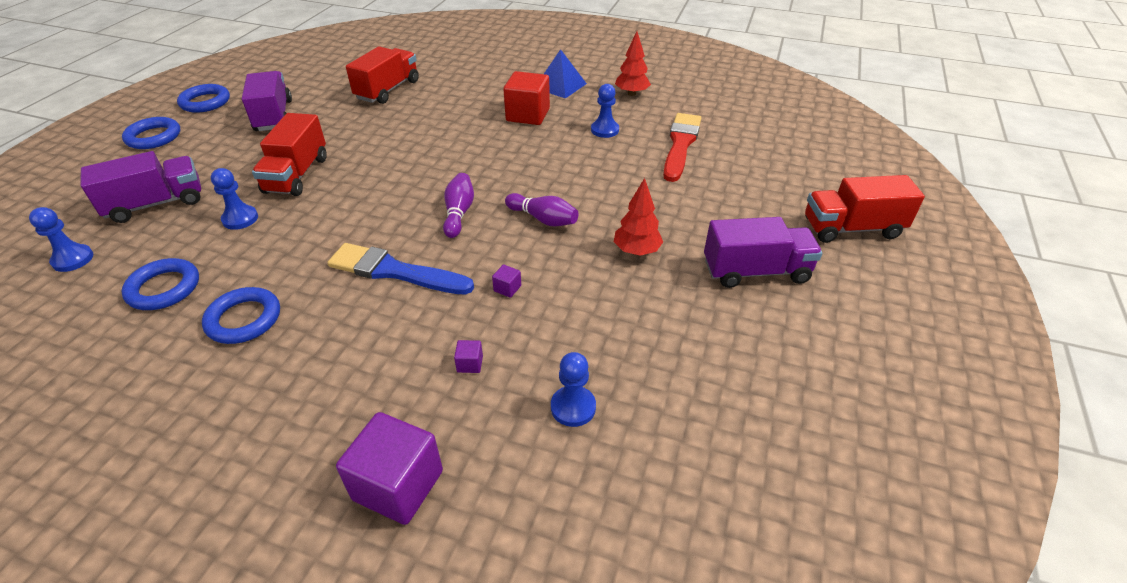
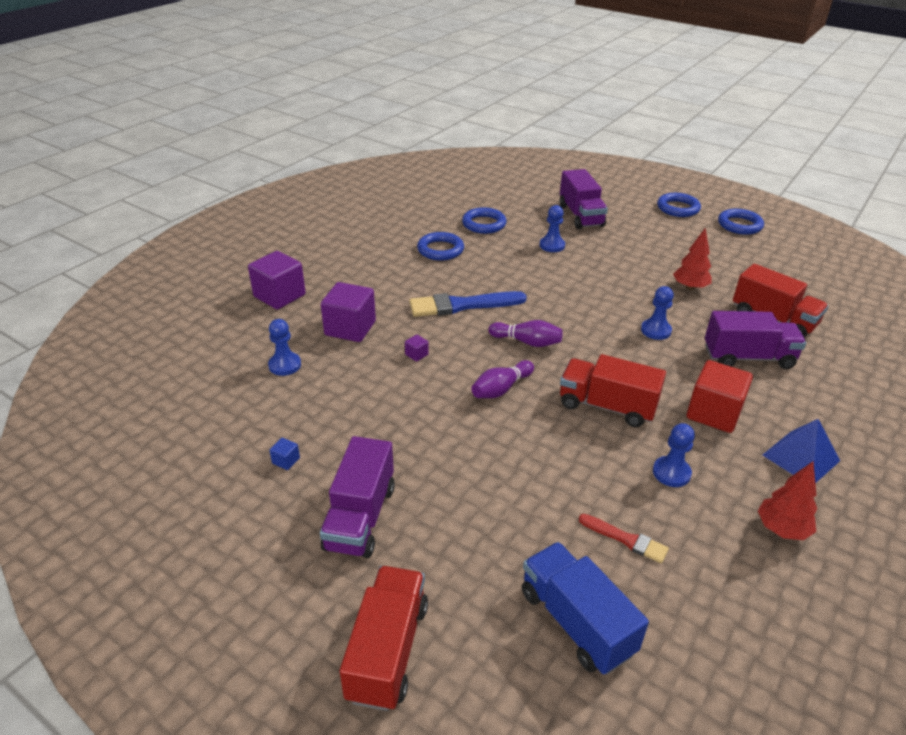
camera: 105 degrees right, 5 degrees down
(73, 259) = (526, 196): blue pawn -> blue pawn (655, 330)
(273, 116) = (713, 256): purple truck -> purple truck (748, 357)
(297, 175) = (608, 267): red truck -> red truck (607, 406)
(395, 271) = (462, 305): blue brush -> blue brush turned 135 degrees counterclockwise
(470, 364) = (350, 328): purple cube -> purple cube, size x2.43
(636, 251) = (429, 439): red tree -> red tree (690, 287)
(680, 144) = (626, 539): red brush -> red brush, size x0.55
(727, 345) = (286, 461): none -> blue cube
(761, 158) = (576, 622): none -> blue truck

